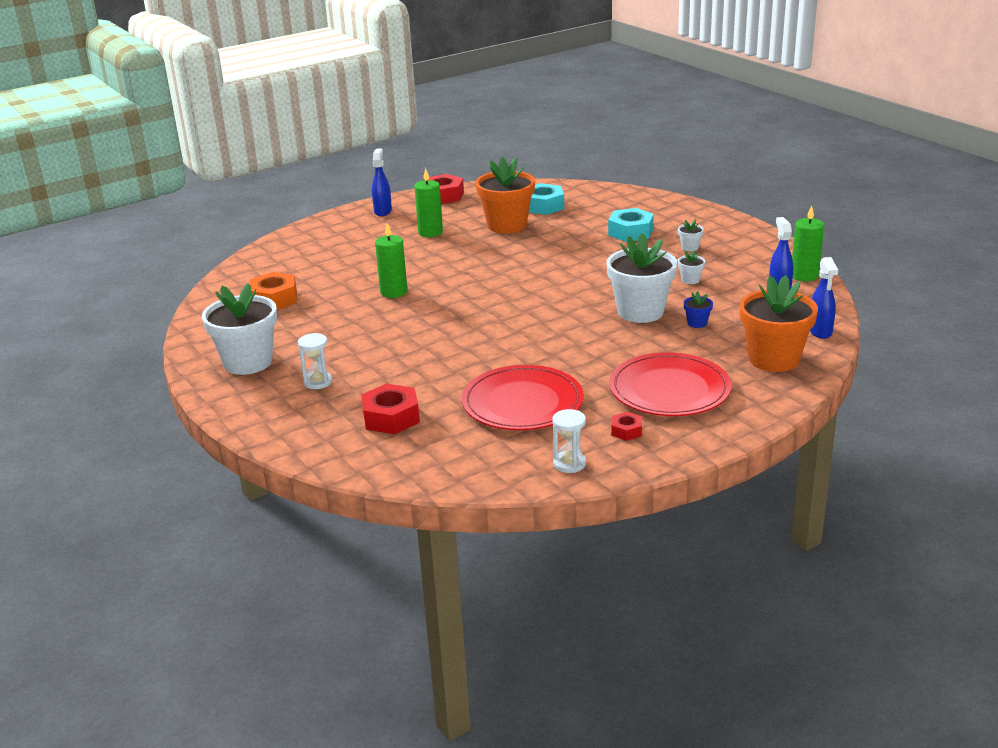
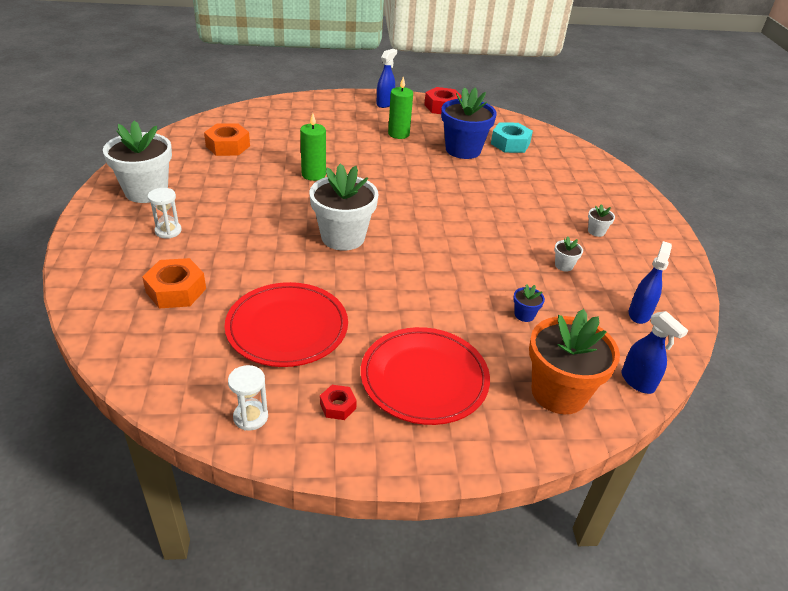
camera: 25 degrees right, 10 degrees up
(391, 417) = (176, 290): red nut -> orange nut
(507, 225) = (463, 150): orange flower pot -> blue flower pot
(630, 232) = (558, 195): turquoise nut -> none
(640, 312) = (485, 279): white flower pot -> white flower pot (343, 237)
(804, 276) = (680, 308): green candle -> none
(820, 331) = (637, 382): blue spray bottle -> blue spray bottle turned 60 degrees counterclockwise

